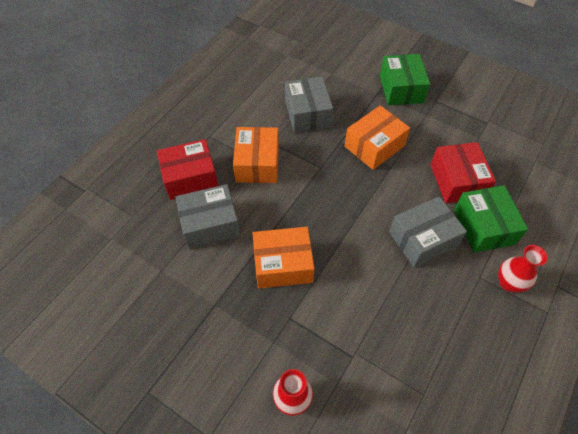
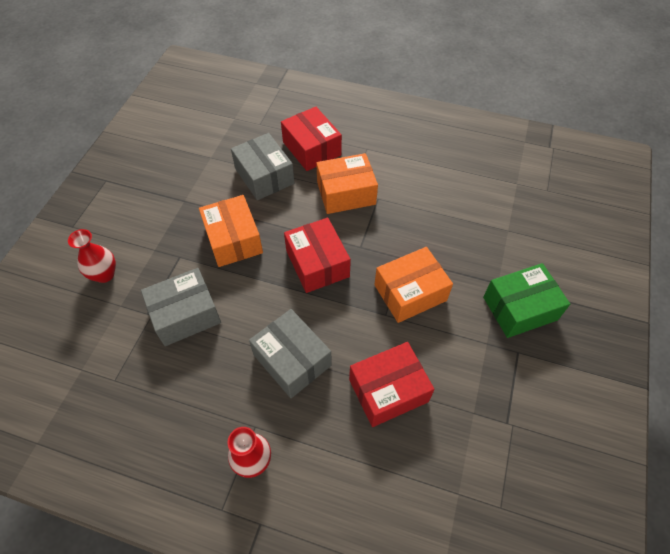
camera: 75 degrees right, 0 degrees up
(307, 113) = (432, 220): grey box -> grey box (185, 315)
(330, 201) = (317, 263): none -> red box
(374, 146) = (410, 292): orange box -> orange box turned 60 degrees counterclockwise
(484, 226) = (327, 427): green box -> none

